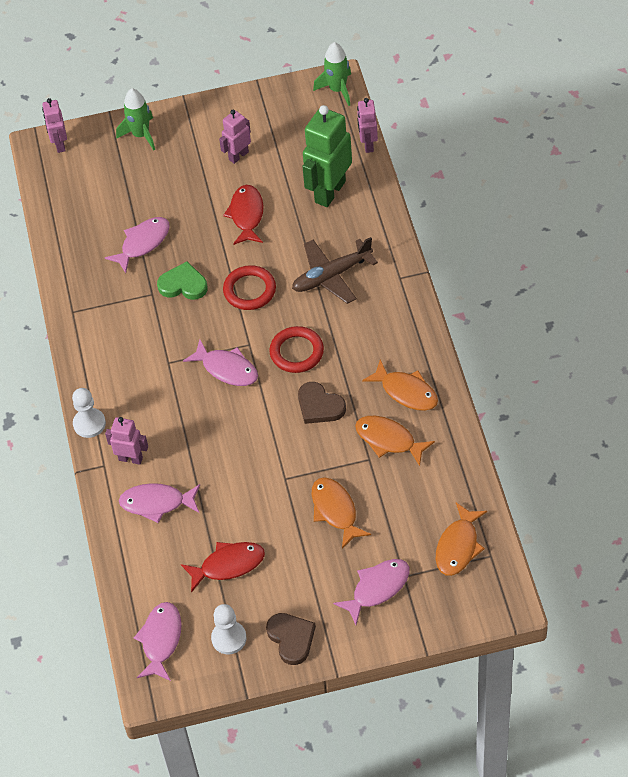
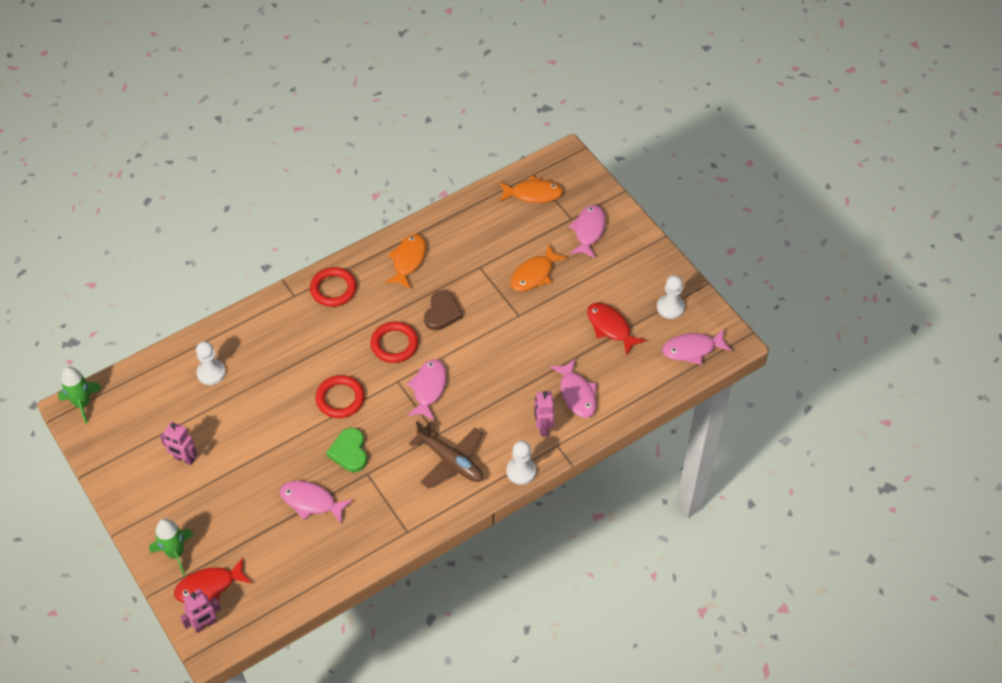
camera: 115 degrees left, 0 degrees up
(246, 215) = (255, 428): red fish -> red fish (209, 587)
(291, 639) = (652, 269): brown heart -> none
(329, 191) = (211, 373): green robot -> white pawn
(331, 276) = (306, 343): brown plane -> brown plane (451, 461)
(368, 144) = (147, 360): pink robot -> none
(377, 588) = (588, 231): pink fish -> pink fish turned 75 degrees clockwise
(388, 440) = (457, 259): orange fish -> none
(394, 314) = (333, 289): none -> red ring

